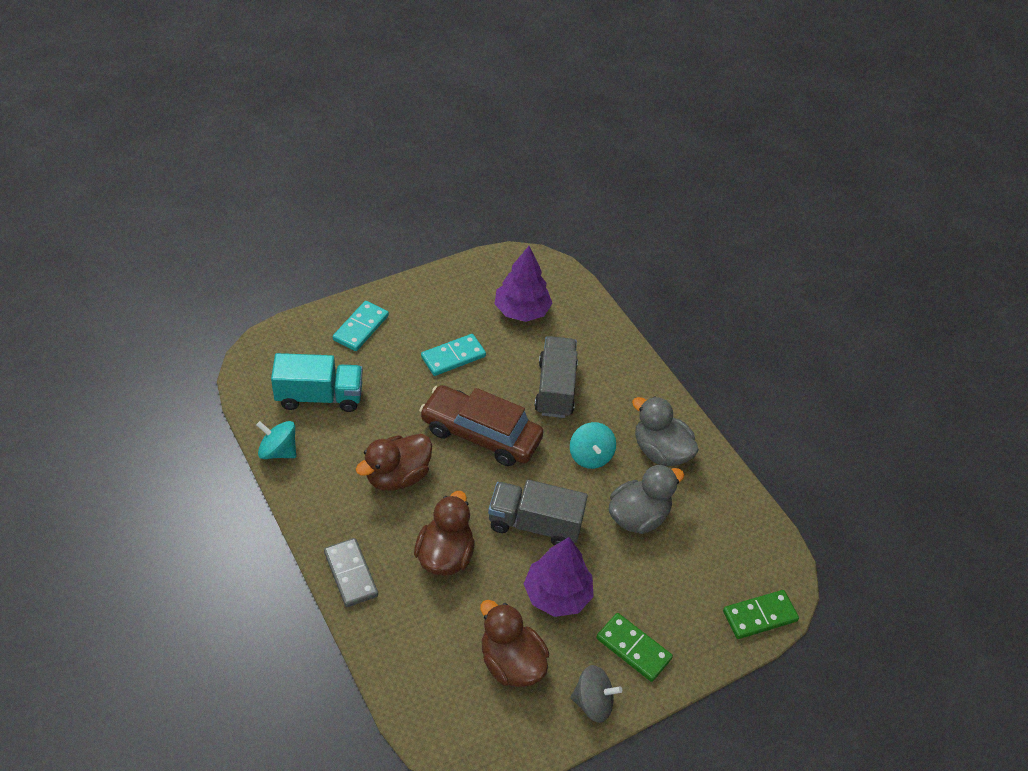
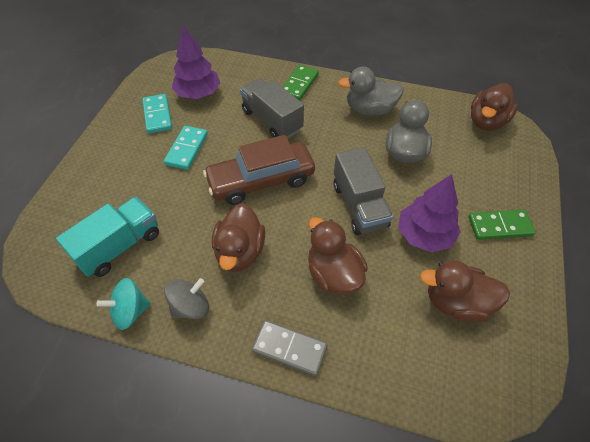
camera: 40 degrees left, 5 degrees up
(360, 328) = (99, 178): turquoise domino -> turquoise domino (157, 115)
(534, 524) = (359, 205): grey truck -> grey truck turned 75 degrees counterclockwise
(590, 456) = (338, 141): turquoise spinning top -> none
(593, 702) = (525, 279): grey spinning top -> grey spinning top (190, 306)
(759, 616) = (525, 151): green domino -> green domino (299, 84)
(763, 558) = (486, 122): none -> brown duck

